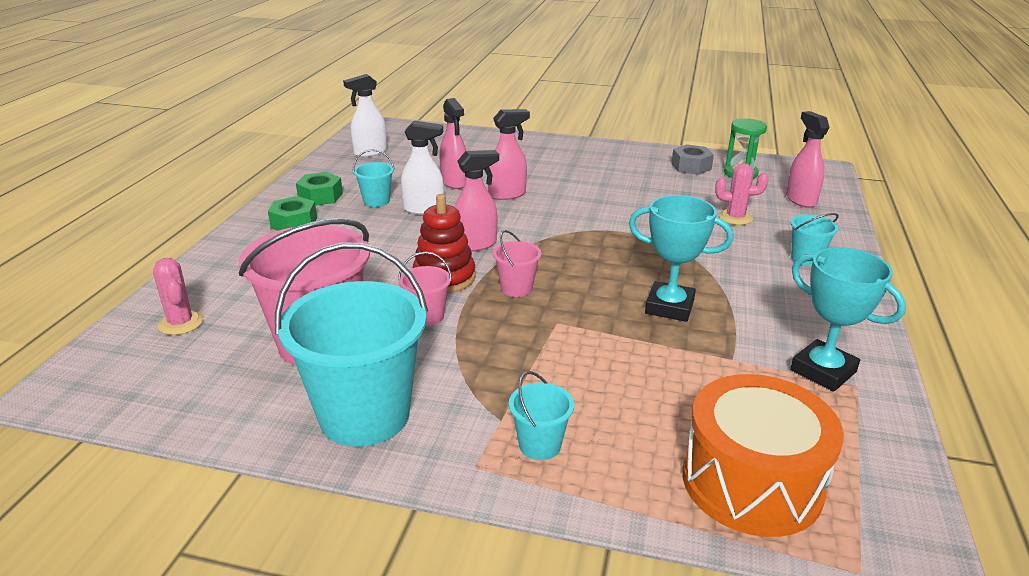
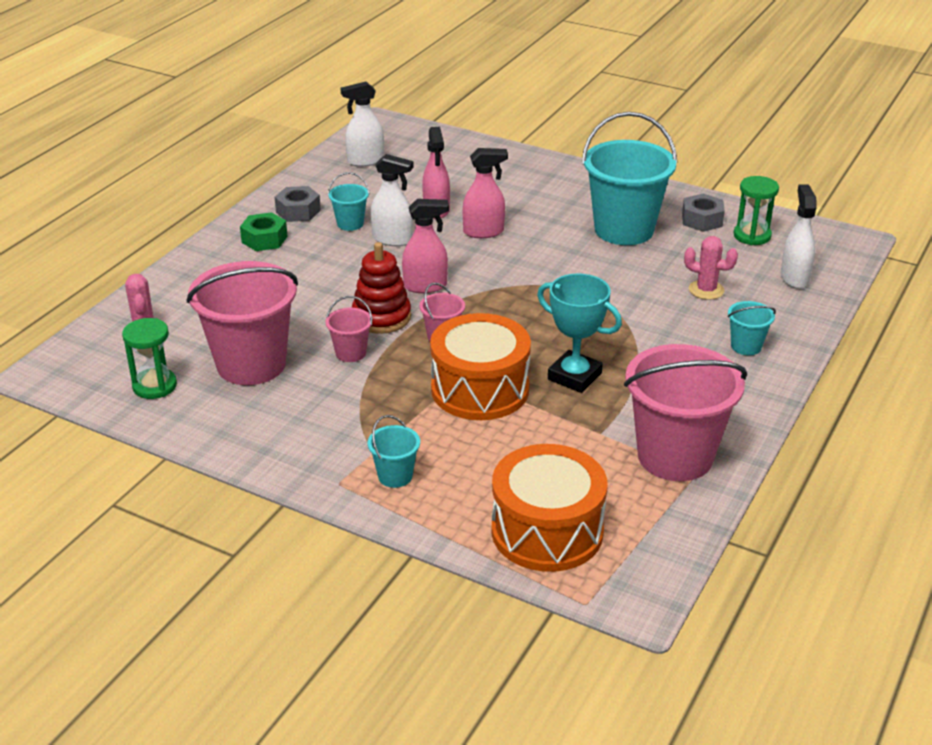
camera: 15 degrees right, 5 degrees up
(207, 384) = (154, 386): none -> green hourglass
(320, 196) = (298, 211): green nut -> grey nut
(364, 415) = (268, 430): turquoise bucket -> turquoise bucket (624, 230)
(582, 333) = (480, 389): none -> orange drum
(800, 200) = (794, 278): pink spray bottle -> white spray bottle
(823, 371) = (675, 456): turquoise trophy -> pink bucket

